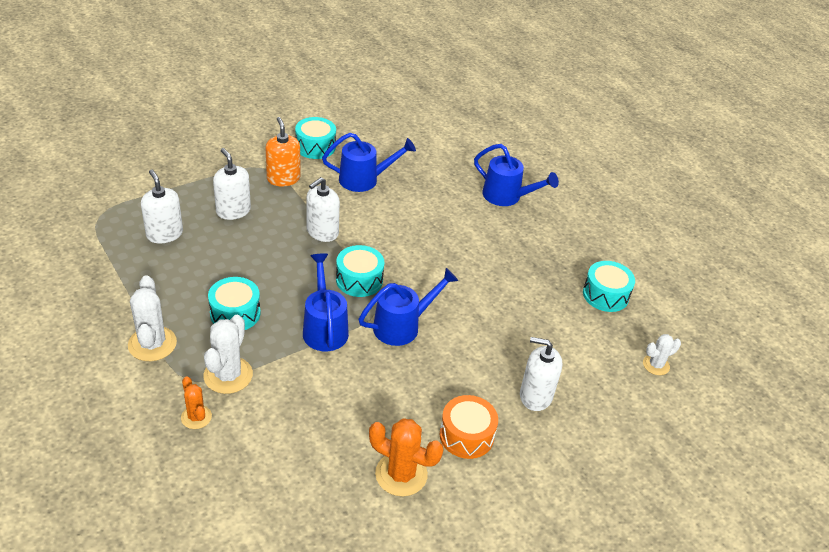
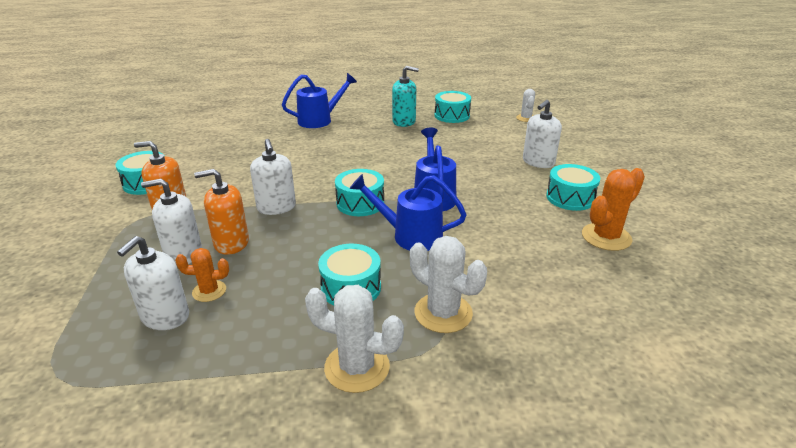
camera: 60 degrees left, 10 degrees down
(164, 234) = (165, 316): white soap dispenser -> white soap dispenser turned 60 degrees counterclockwise
(196, 417) = (497, 352): orange cactus -> orange cactus (209, 291)
(259, 228) = (231, 243): none -> orange soap dispenser
(364, 180) = (228, 170): blue watering can -> none
(466, 435) = (570, 198): orange drum -> turquoise drum
(555, 260) = (404, 122): none -> turquoise soap dispenser

